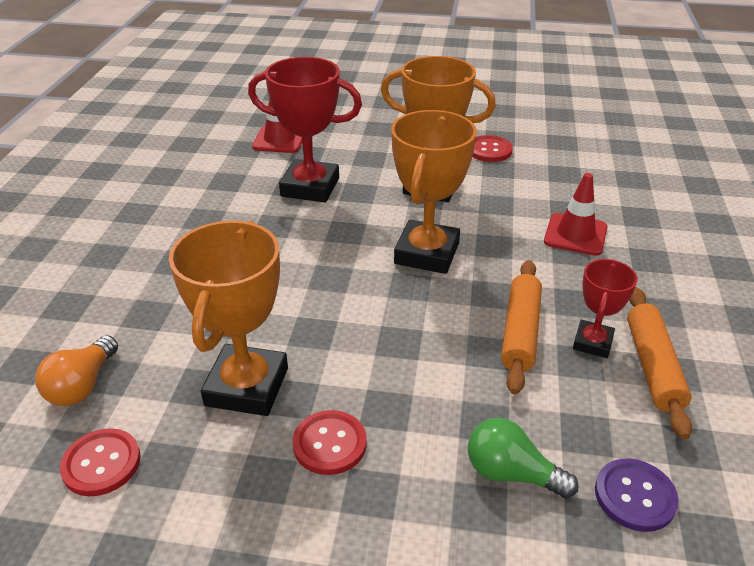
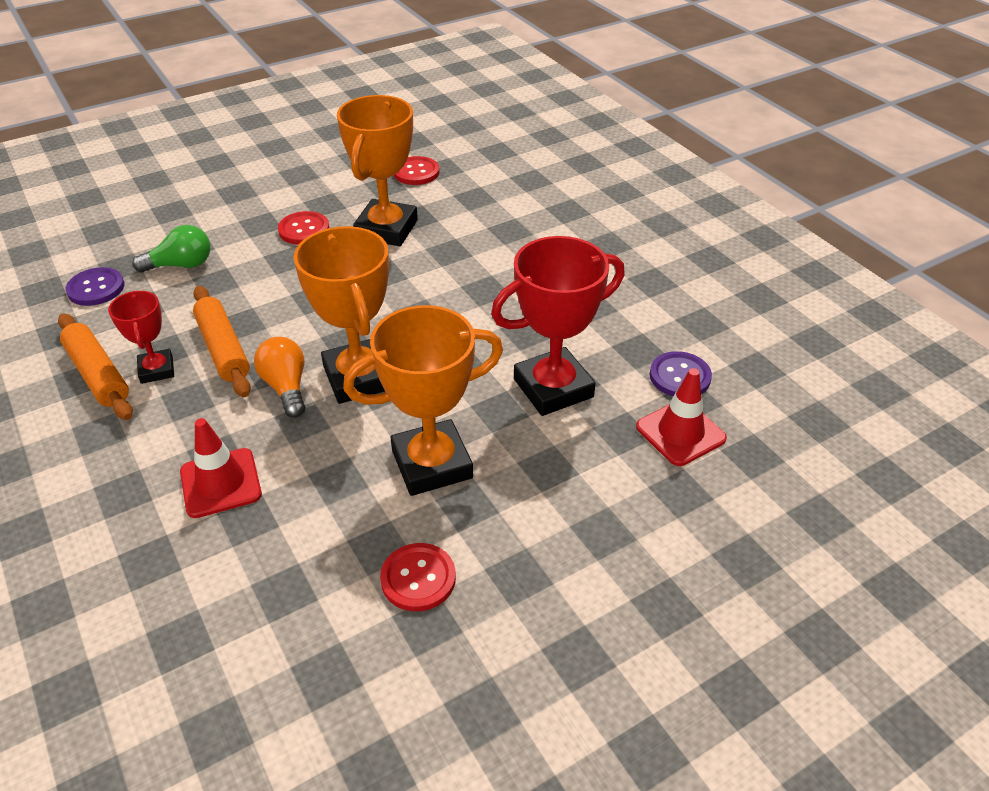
camera: 140 degrees right, 5 degrees up
(82, 385) = (481, 188): orange light bulb -> orange light bulb (286, 387)
(231, 159) = (680, 376): none -> purple button
(247, 386) = (386, 229): orange trophy -> orange trophy turned 45 degrees clockwise

